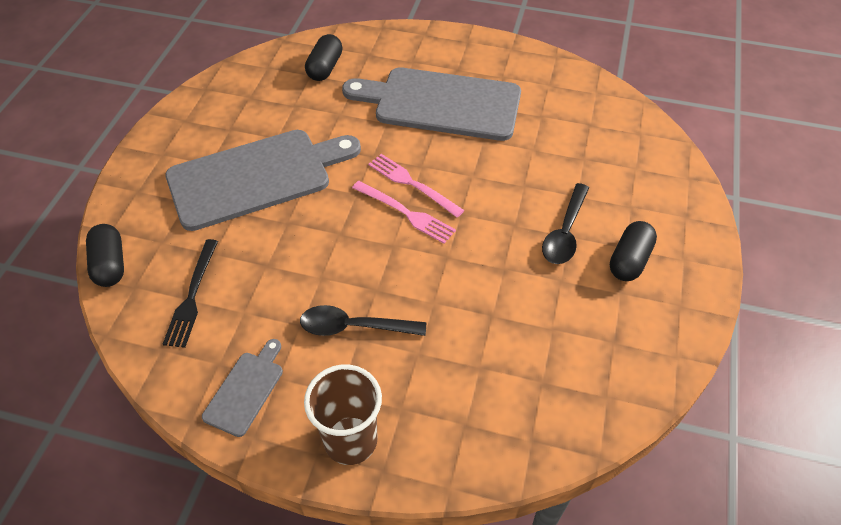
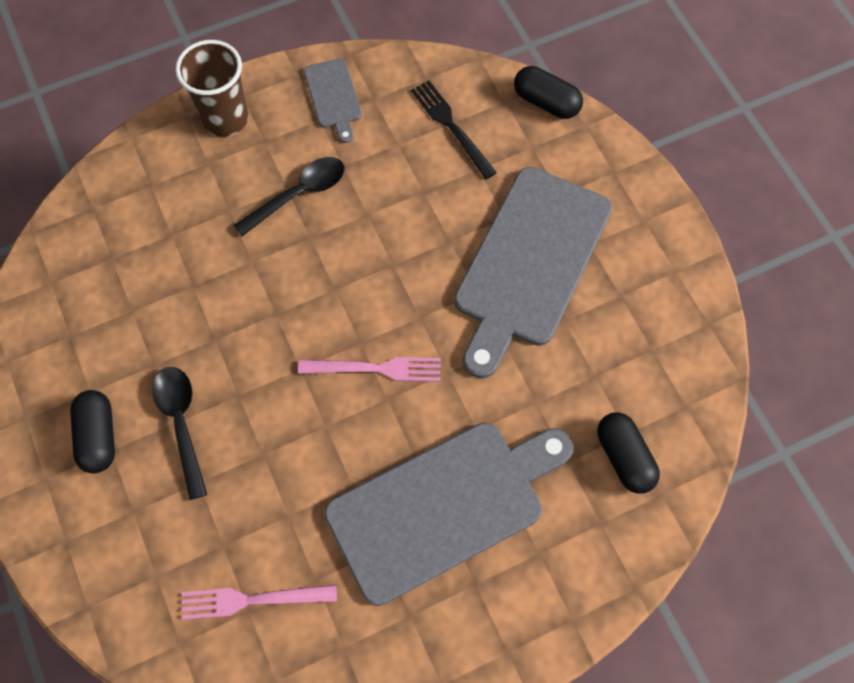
camera: 140 degrees right, 15 degrees up
(406, 213) = (352, 330): pink fork -> pink fork (252, 600)

